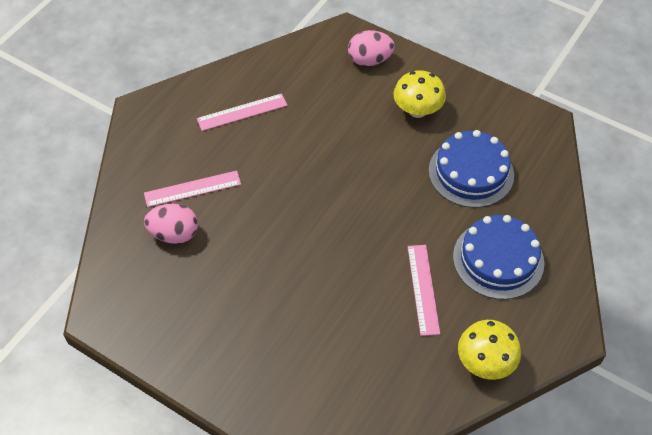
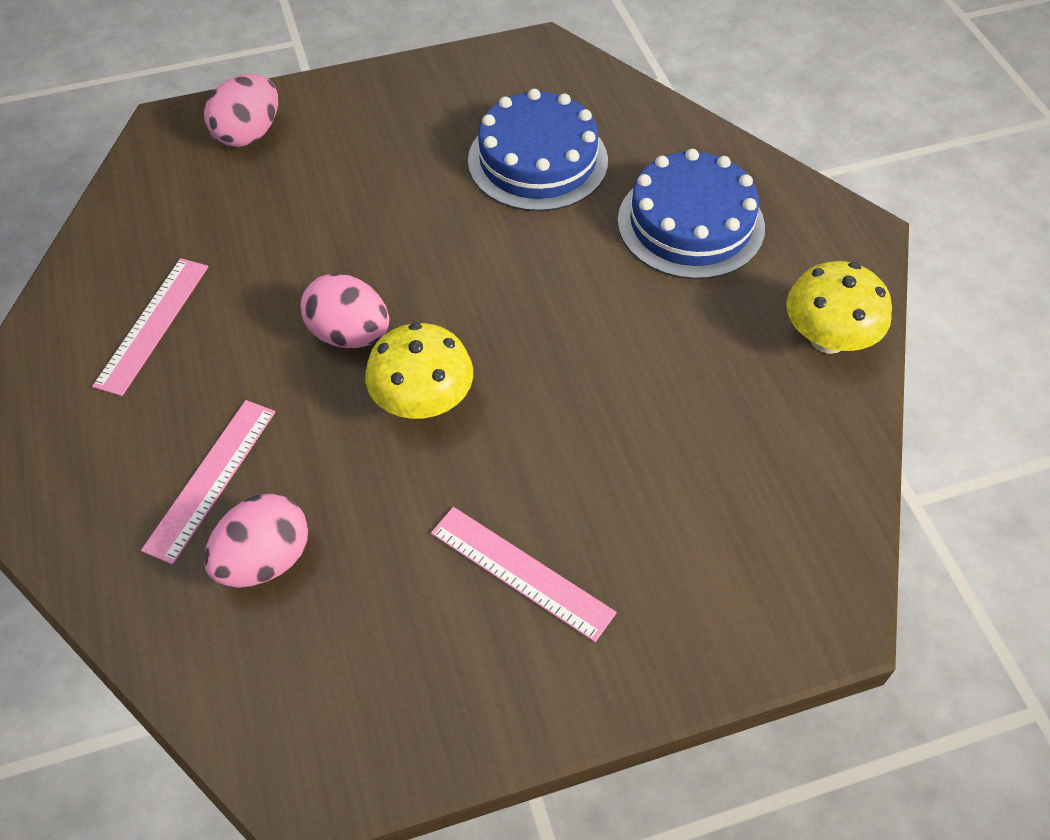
camera: 50 degrees left, 0 degrees up
(302, 179) = (350, 334): none -> pink egg
(417, 110) = (385, 144): yellow mushroom -> yellow mushroom (423, 401)
(423, 289) = (662, 326): pink ruler -> pink ruler (521, 572)

